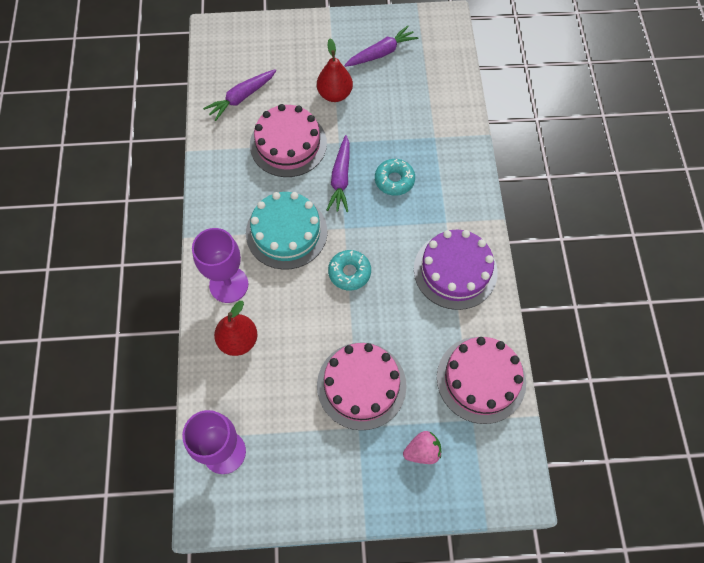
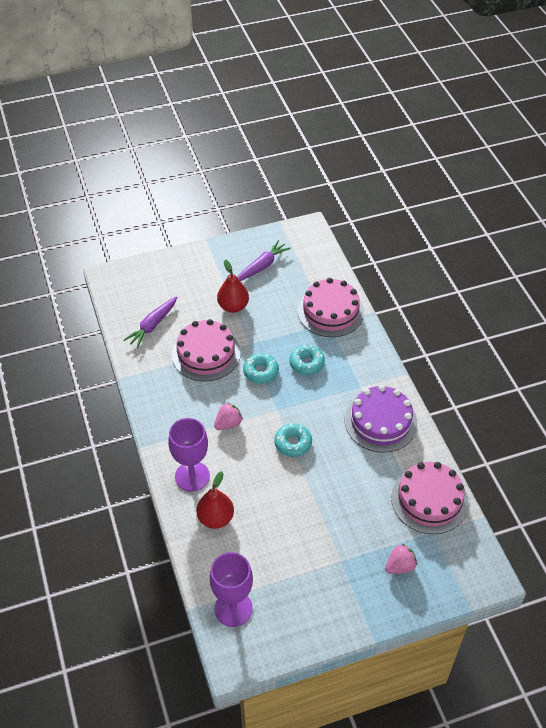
camera: 15 degrees left, 15 degrees down
(286, 232) = (228, 423): turquoise cake -> pink strawberry
(341, 179) = (261, 372): purple carrot -> turquoise donut
(361, 385) = (332, 528): pink cake -> pink cake (330, 311)

